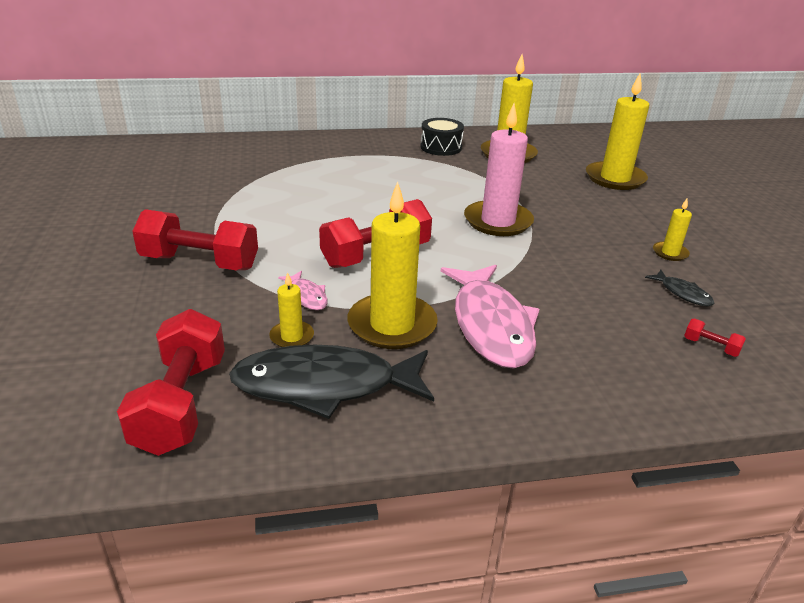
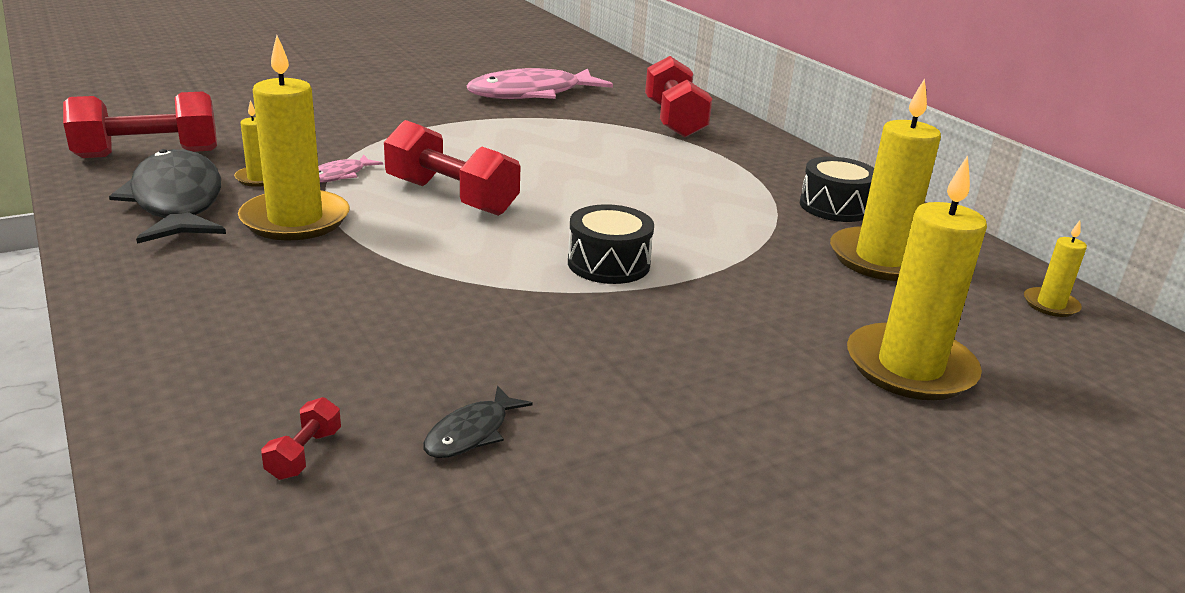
camera: 70 degrees right, 5 degrees down
(200, 262) = (383, 126): red dumbbell -> red dumbbell (674, 120)
(491, 325) = (313, 274): pink fish -> pink fish (532, 94)
(498, 221) = (608, 264): pink candle -> black drum
(670, 253) = (621, 425): yellow candle -> yellow candle (1050, 305)

